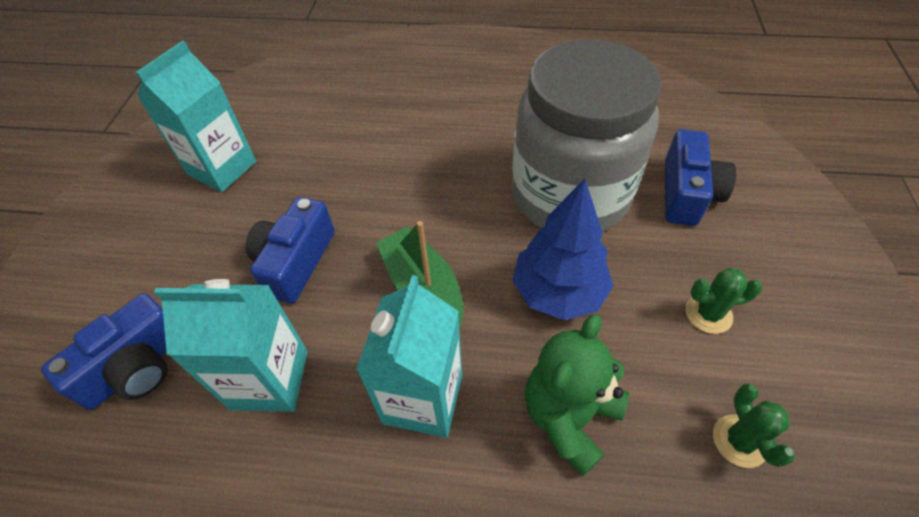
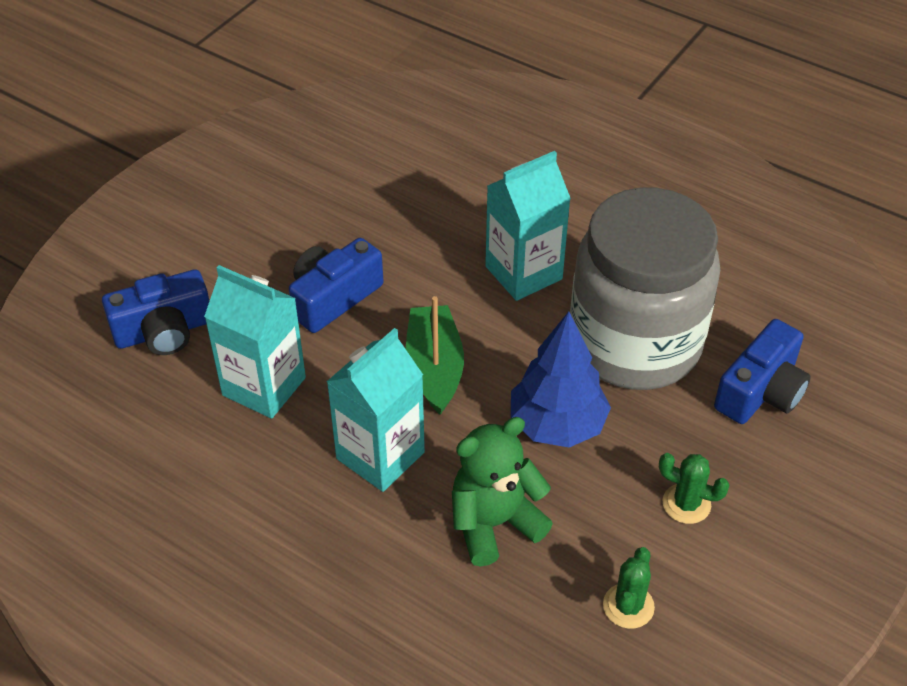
camera: 25 degrees right, 5 degrees down
(222, 168) = (309, 180): turquoise carton -> turquoise carton (523, 273)

